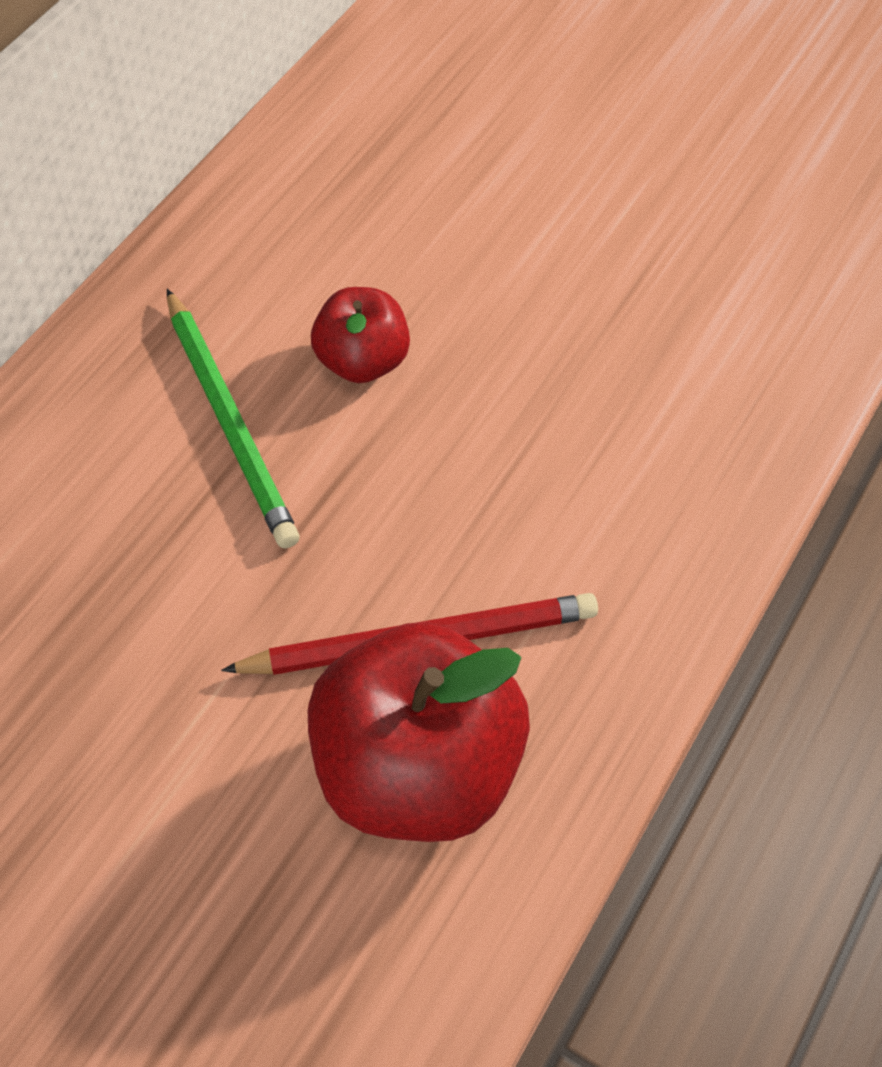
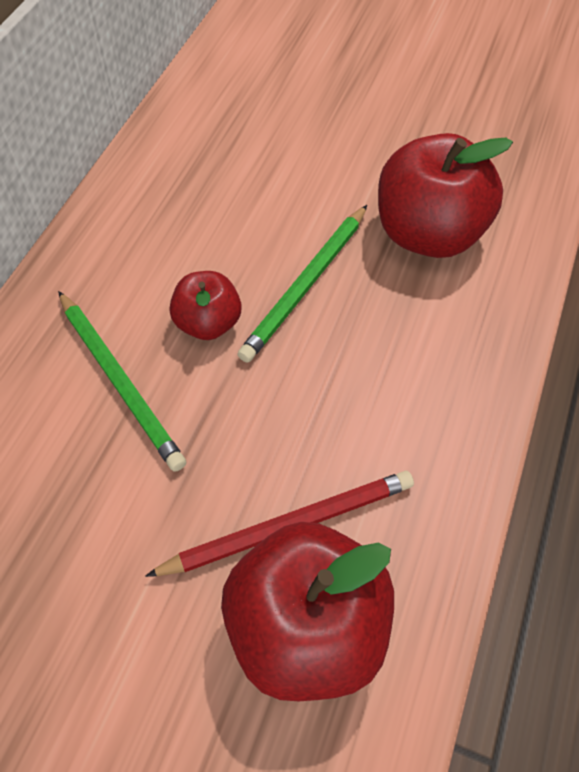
camera: 10 degrees left, 0 degrees up
(509, 328) = (306, 285): none -> green pencil
(700, 280) = (428, 234): none -> red apple

